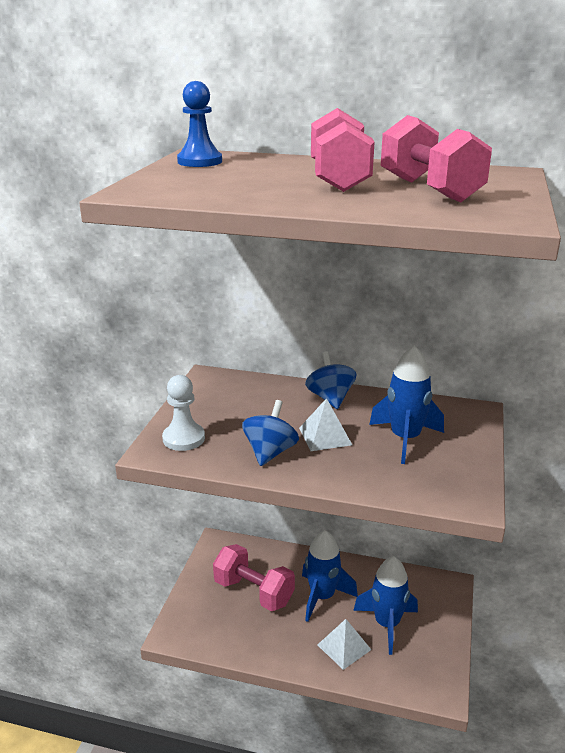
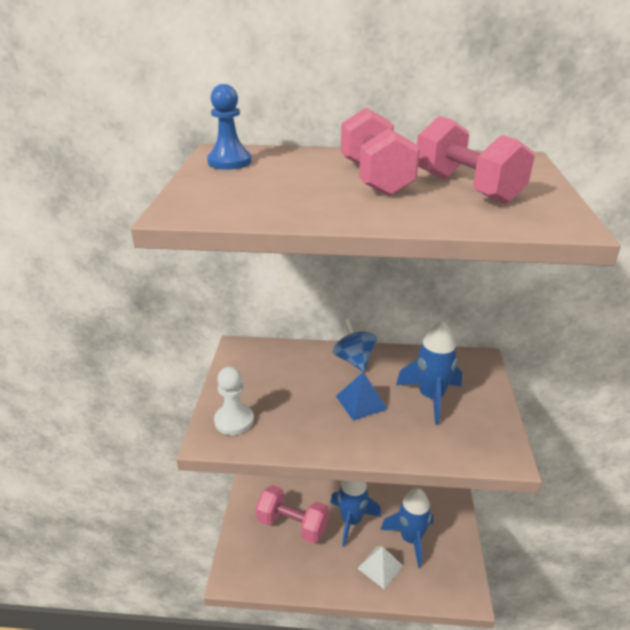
camera: 10 degrees left, 5 degrees up
(270, 452) = (317, 426): blue spinning top -> none
(325, 436) = (361, 402): white pyramid -> blue pyramid

